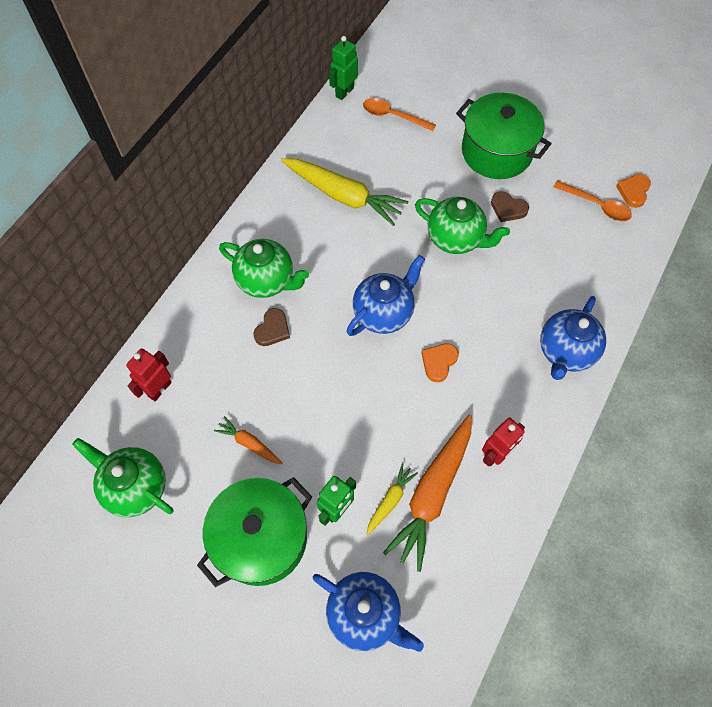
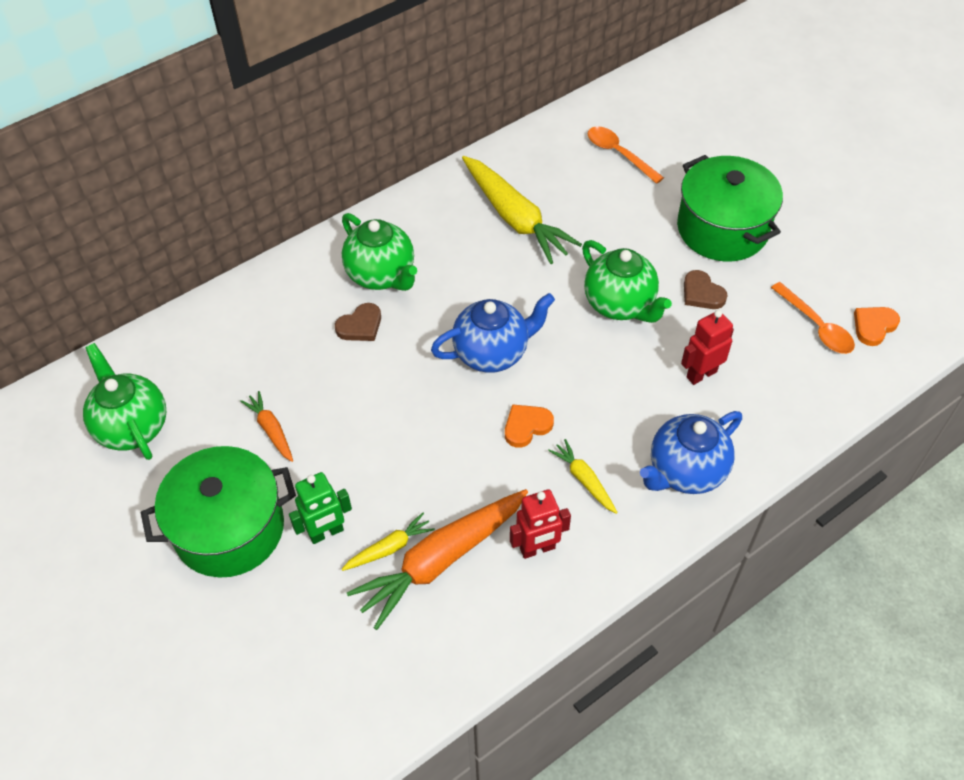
camera: 25 degrees right, 10 degrees down
(159, 389) = (210, 341): red robot -> red robot (701, 374)
(344, 92) = (576, 113): green robot -> none
(365, 614) = (295, 652): blue teapot -> none
(500, 387) = (584, 480): none -> yellow carrot

